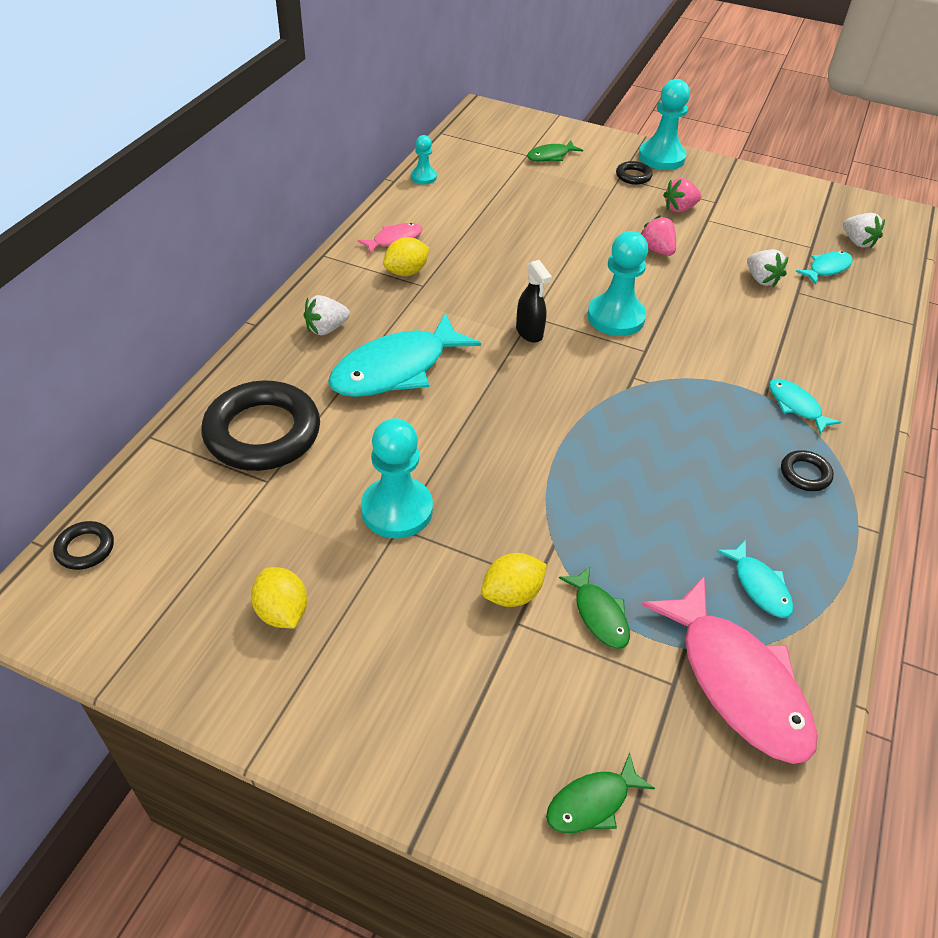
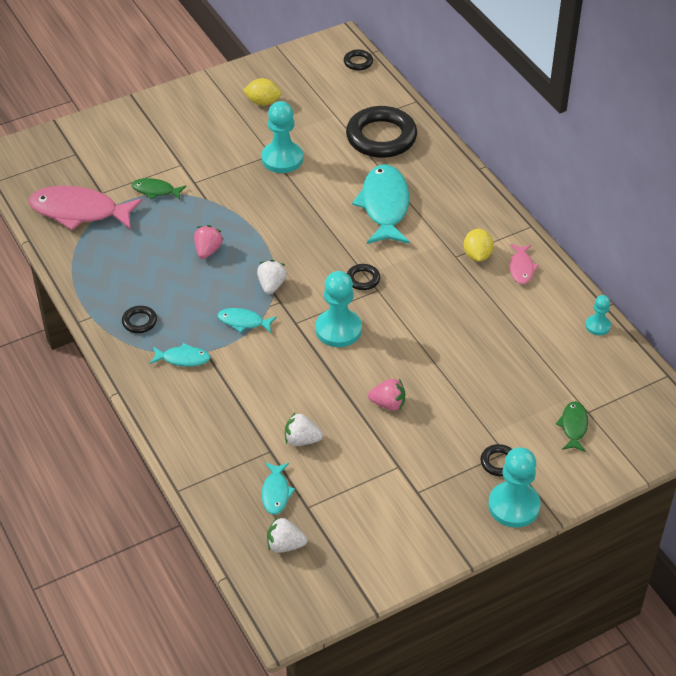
camera: 130 degrees right, 0 degrees up
(326, 329) = (448, 194): white strawberry -> white strawberry (271, 285)
(512, 594) = (196, 170): yellow lemon -> none
(529, 332) = (363, 279): black spray bottle -> black ring
(592, 802) = (90, 142): green fish -> none
(679, 208) = (427, 459): pink strawberry -> pink strawberry (208, 250)
(759, 586) = (107, 252): turquoise fish -> turquoise fish (243, 322)

